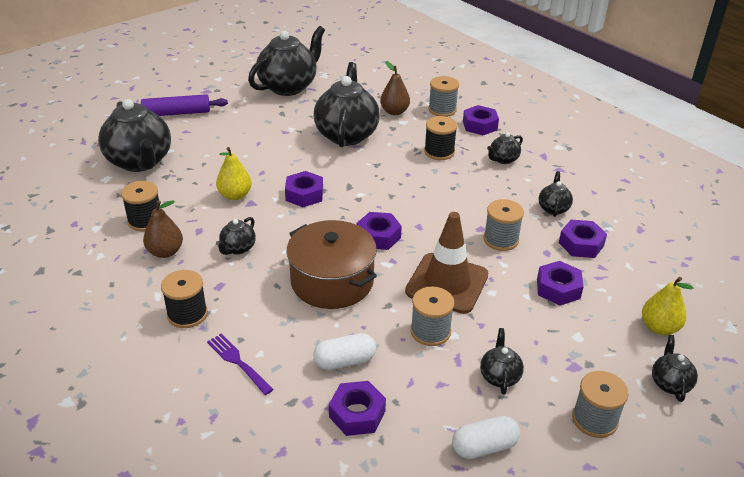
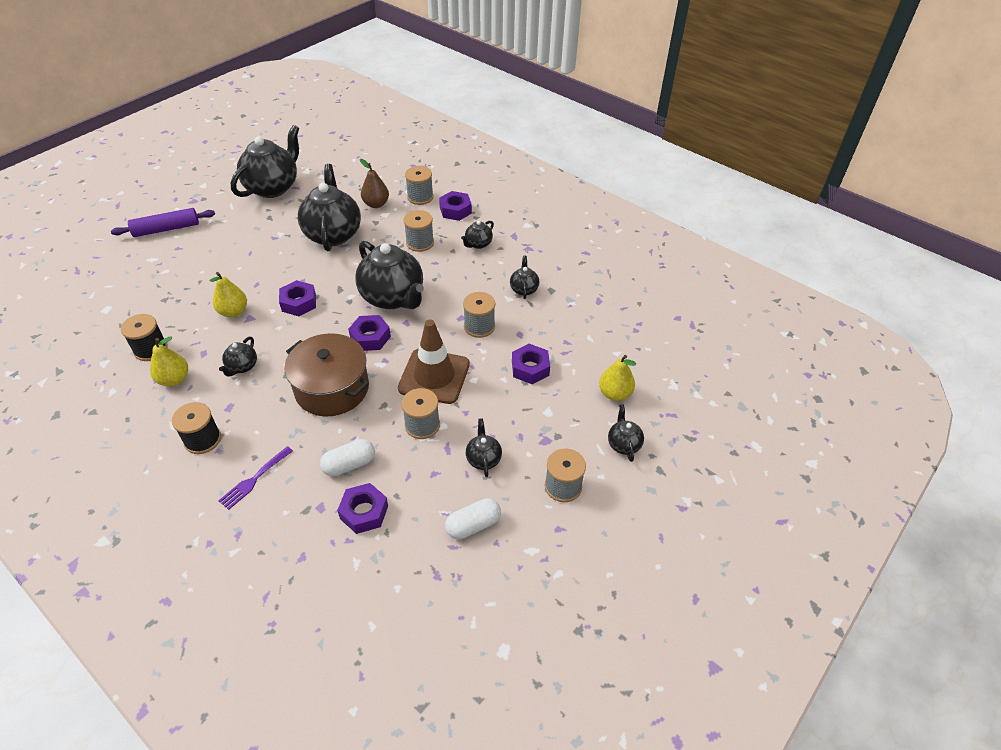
camera: 10 degrees left, 10 degrees up
(140, 162) = (137, 287): black teapot -> black teapot (393, 298)
(165, 252) = (174, 379): brown pear -> yellow pear
(238, 362) = (254, 479): purple fork -> purple fork turned 90 degrees counterclockwise
(439, 152) = (420, 243): black spool -> grey spool
(581, 244) = (548, 322): purple nut -> none

